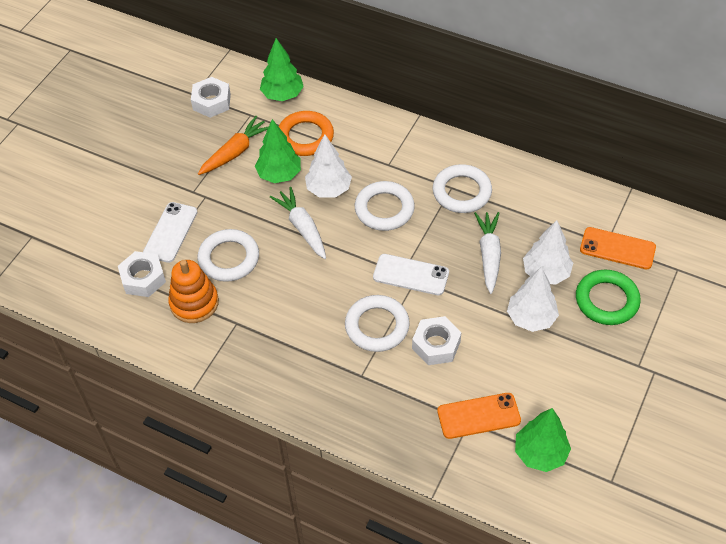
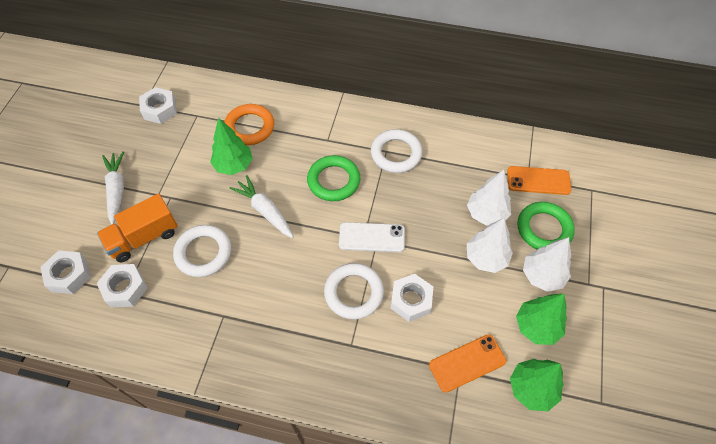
camera: 15 degrees left, 5 degrees up
(90, 256) = (69, 275): none -> white nut
(170, 232) = (144, 237): white phone -> orange truck
(194, 303) = (179, 303): orange stacking toy -> none
(235, 152) = (190, 151): orange carrot -> none
(282, 95) = (221, 93): green tree -> green tree (536, 326)
(329, 189) = (281, 171): white tree -> white tree (542, 276)
(384, 209) = (333, 181): white ring -> green ring
(489, 255) = (434, 206): white carrot -> white carrot (117, 190)

